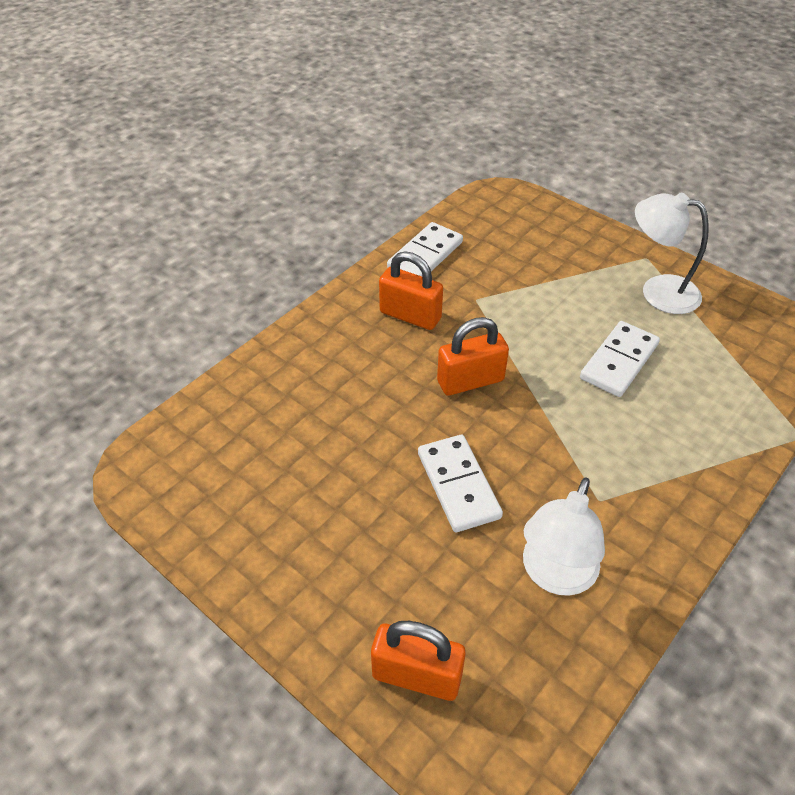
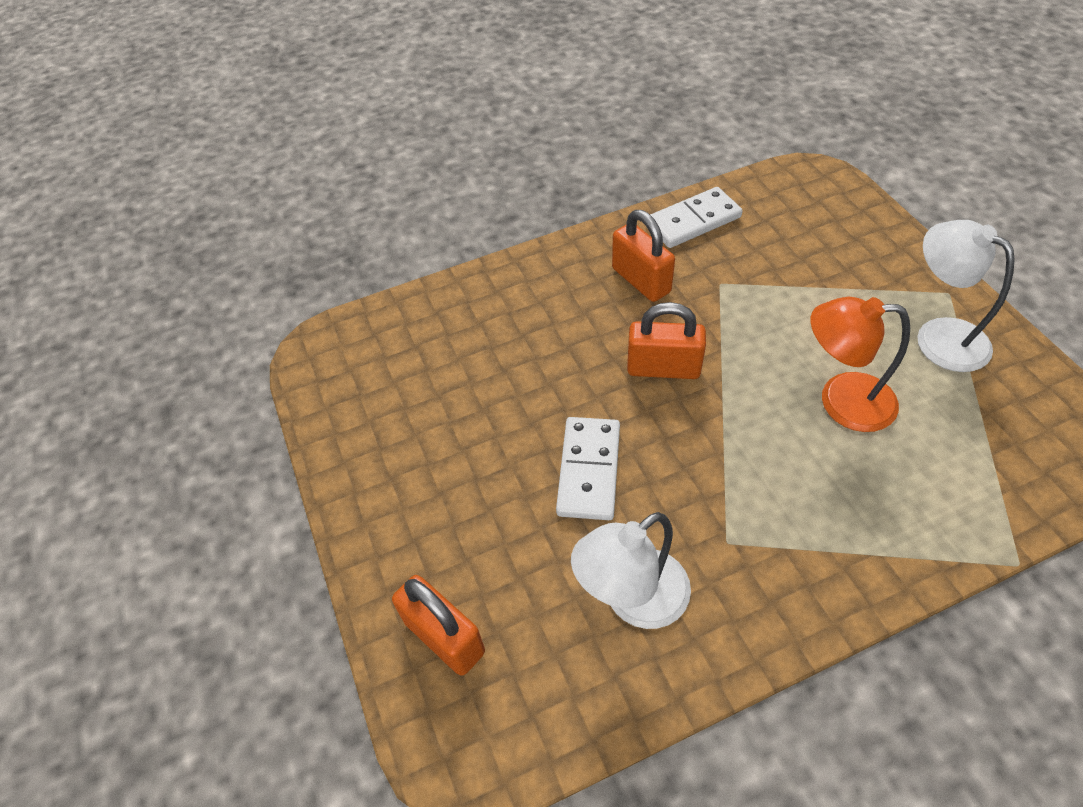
camera: 30 degrees right, 5 degrees up
(619, 361) = (841, 401): white domino -> orange lamp

